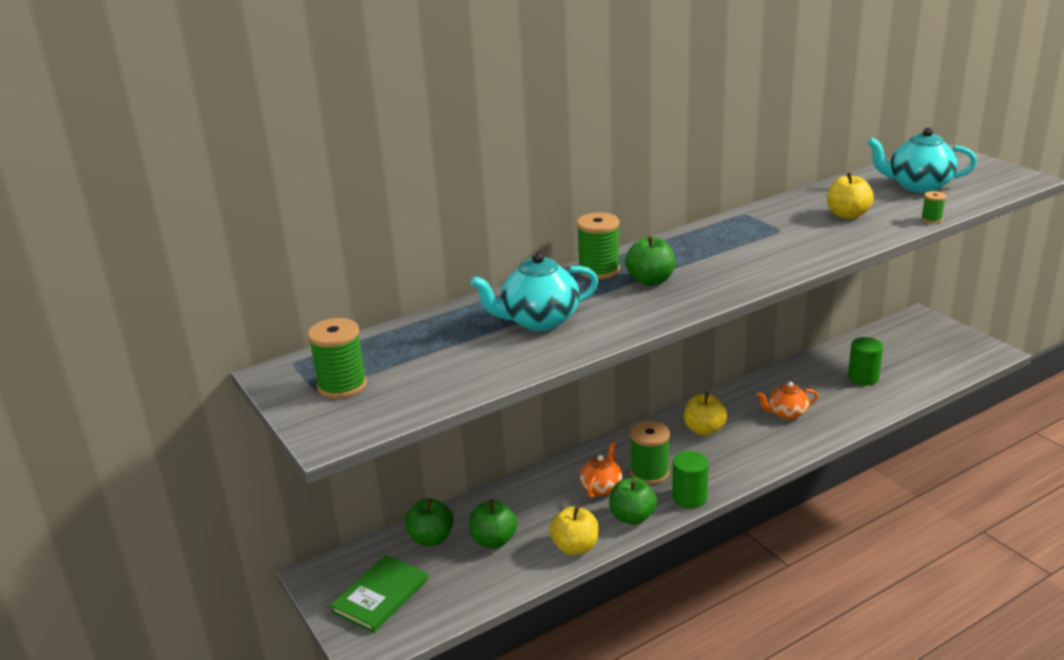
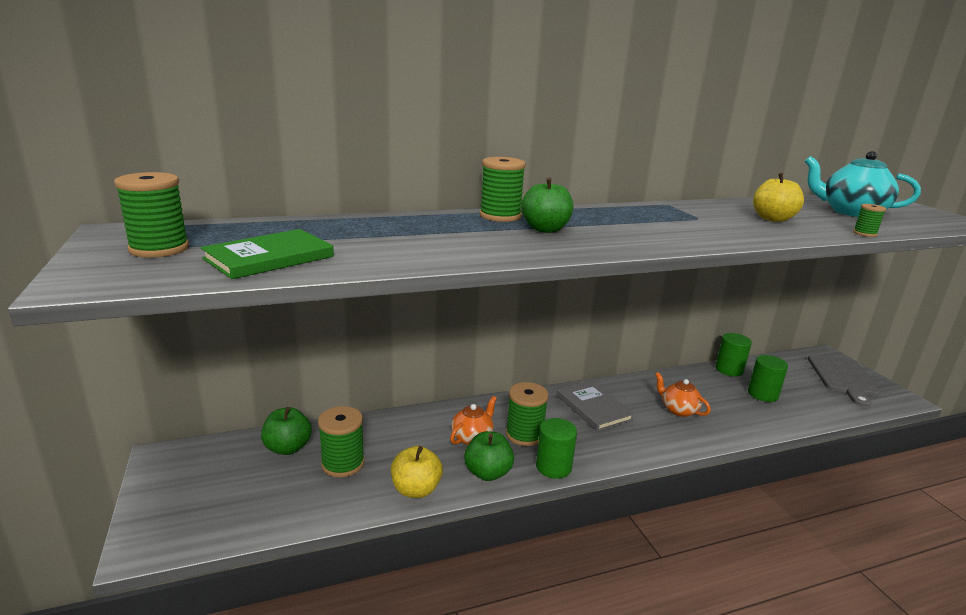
camera: 10 degrees right, 5 degrees down
(380, 596) = (202, 492): green book -> green book (269, 258)
(493, 540) = (343, 464): green apple -> green spool
(539, 320) = (408, 237): turquoise teapot -> none
(704, 430) = (593, 407): yellow apple -> grey book
(786, 413) = (678, 410): orange teapot -> orange teapot turned 45 degrees clockwise
(825, 356) = (729, 369): none -> green cylinder
(937, 341) = (843, 378): none -> grey cutting board

